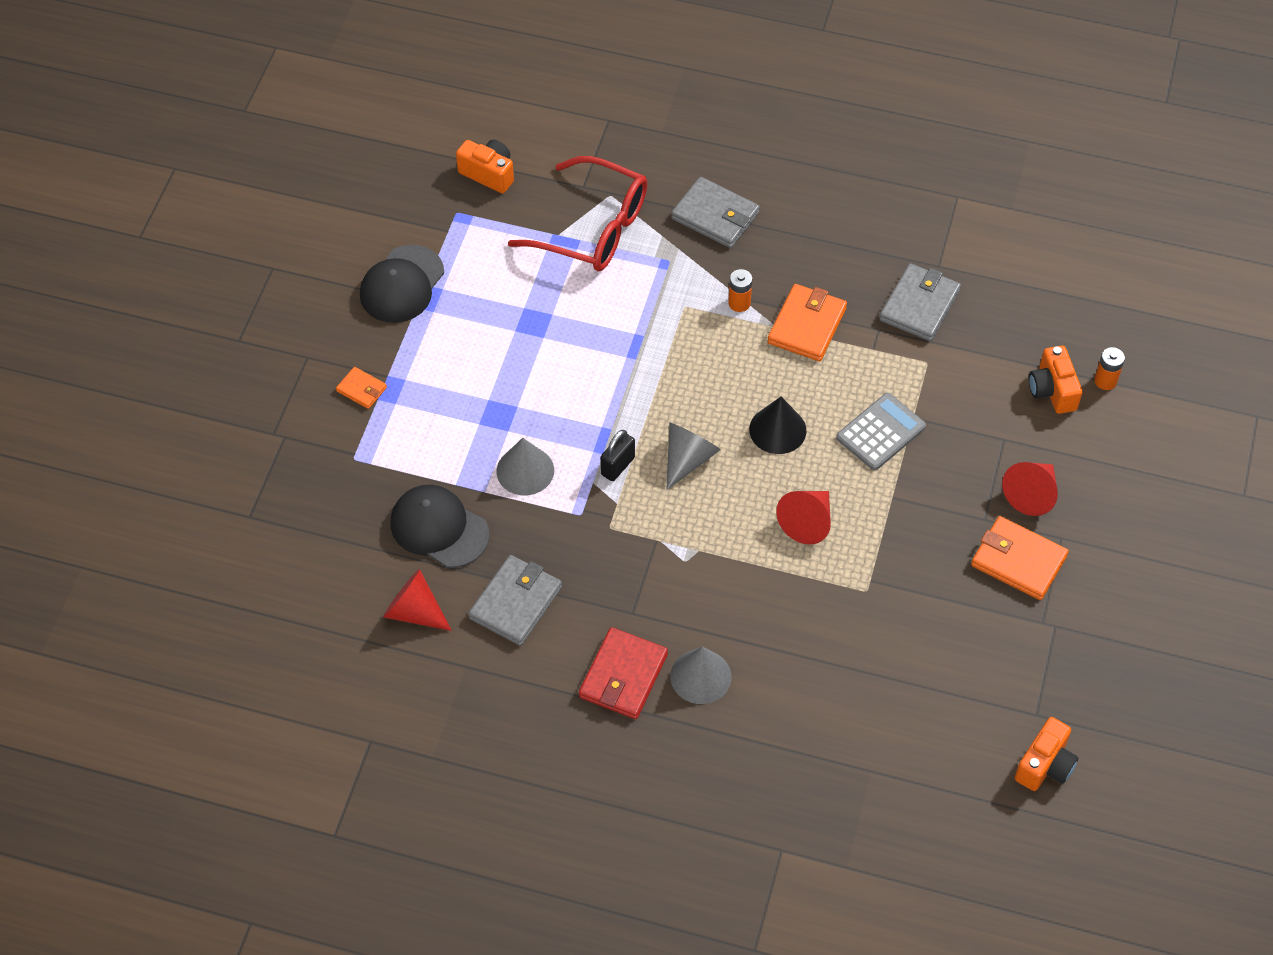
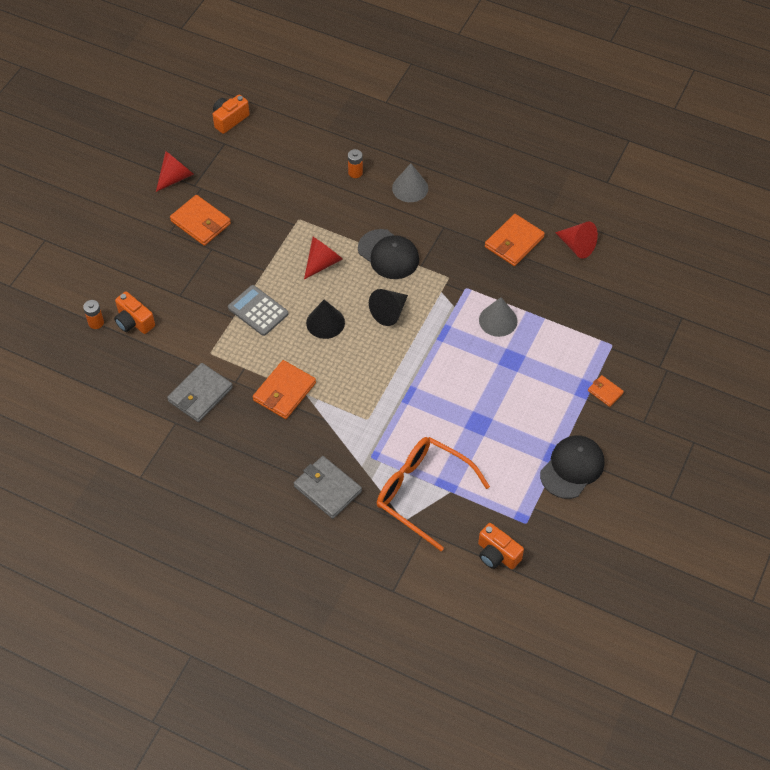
camera: 170 degrees left, 0 degrees up
(439, 528) = (558, 292): black cap -> black cap (388, 254)
(515, 603) = (514, 242): grey wallet -> orange wallet
(592, 228) = (423, 493): red glasses -> orange glasses
(618, 466) = (436, 314): black padlock -> none
(623, 676) = (455, 194): red wallet -> none
(688, 459) = (389, 312): grey cone -> black cone
(739, 303) = (327, 416): orange battery -> orange battery (355, 172)
(880, 432) = (258, 311): grey calculator -> grey calculator turned 75 degrees clockwise
(1032, 494) = (176, 259): red cone -> red cone (176, 177)
(1052, 390) = (134, 321): orange camera -> orange camera turned 135 degrees clockwise

